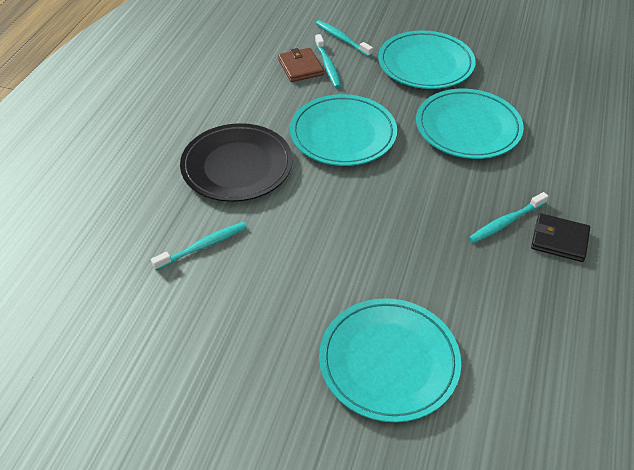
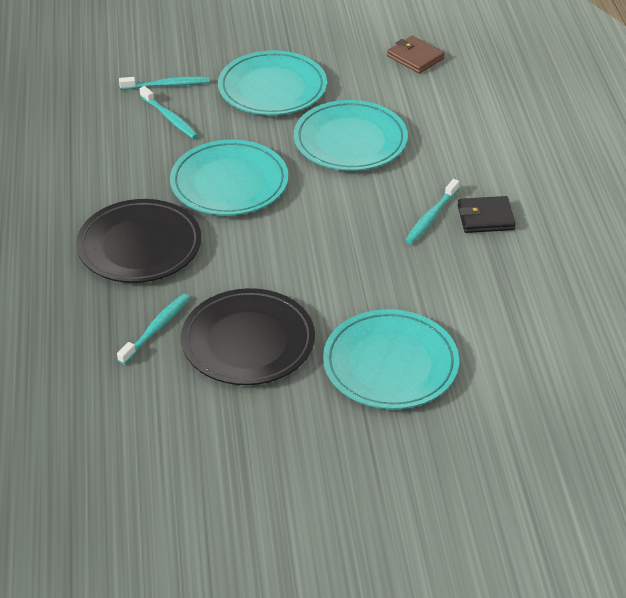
camera: 25 degrees left, 5 degrees down
(272, 288) = (248, 342): none -> black plate
(300, 67) = (141, 128): brown wallet -> brown wallet (415, 57)
(342, 39) = (167, 85): turquoise toothbrush -> turquoise toothbrush turned 150 degrees clockwise

